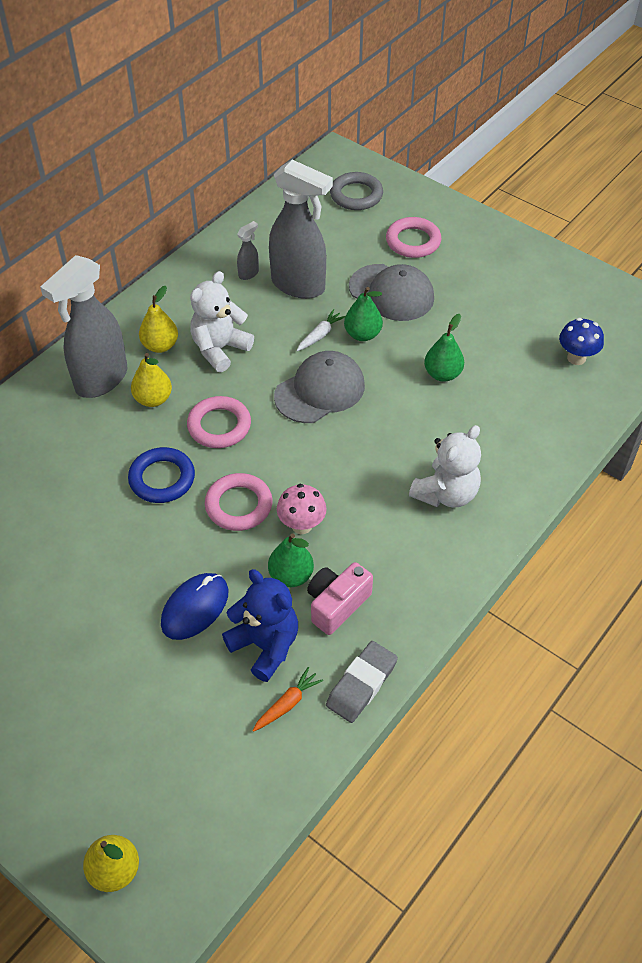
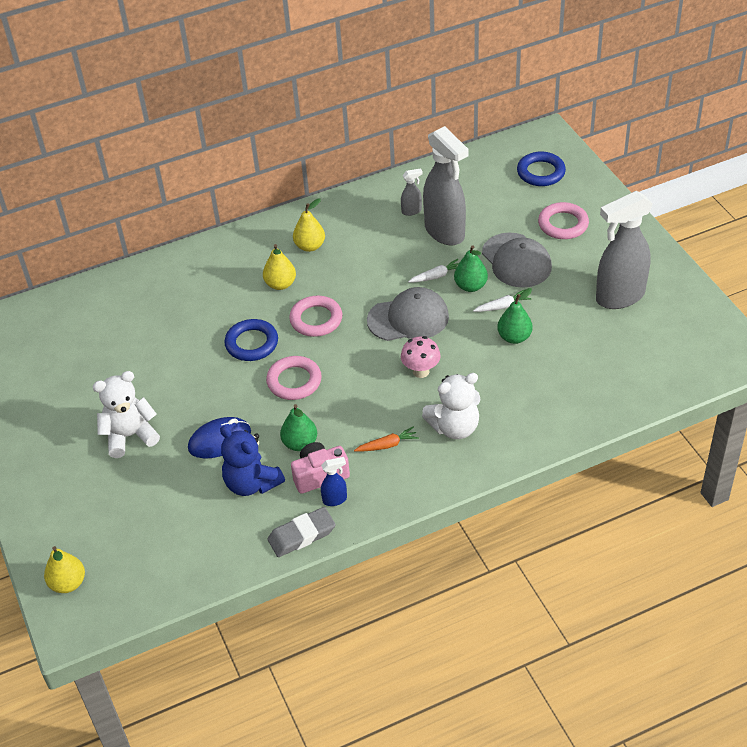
camera: 30 degrees right, 5 degrees down
(101, 380) = (251, 258): grey spray bottle -> grey spray bottle (619, 297)
(220, 349) = (352, 262): white teddy bear -> white teddy bear (130, 436)
(265, 645) = (251, 483): blue teddy bear -> blue teddy bear turned 150 degrees clockwise
(287, 704) = (242, 527): orange carrot -> orange carrot (387, 445)
(302, 525) = (330, 411): pink mushroom -> pink mushroom (421, 371)
(356, 195) = (541, 172): grey ring -> blue ring
(372, 626) = (335, 499): none -> blue spray bottle
(409, 345) = (502, 306): none -> white carrot
(576, 358) = (636, 361): blue mushroom -> none

